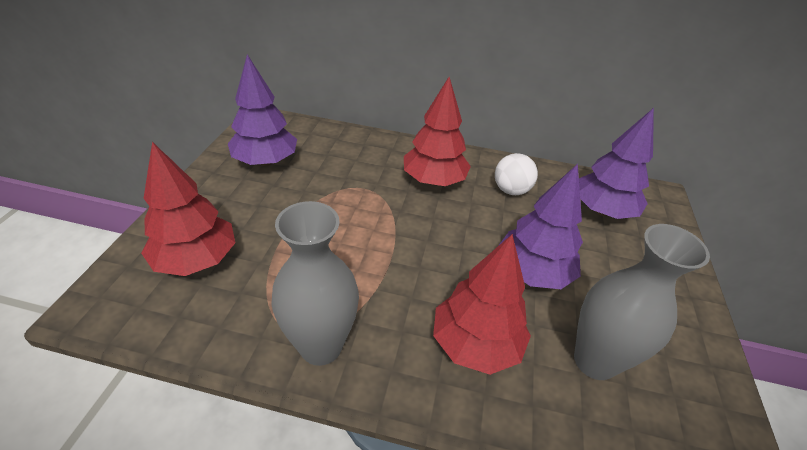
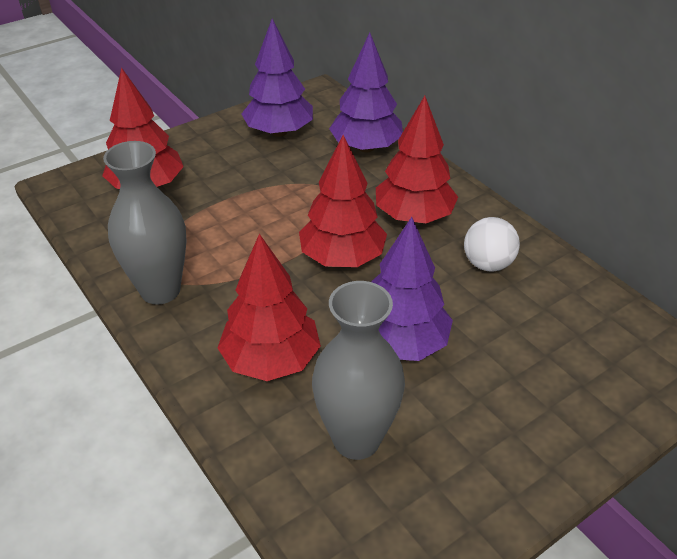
camera: 45 degrees right, 0 degrees up
(426, 234) = (342, 258): none -> red tree
(601, 210) = (572, 336): purple tree -> purple tree (366, 147)

